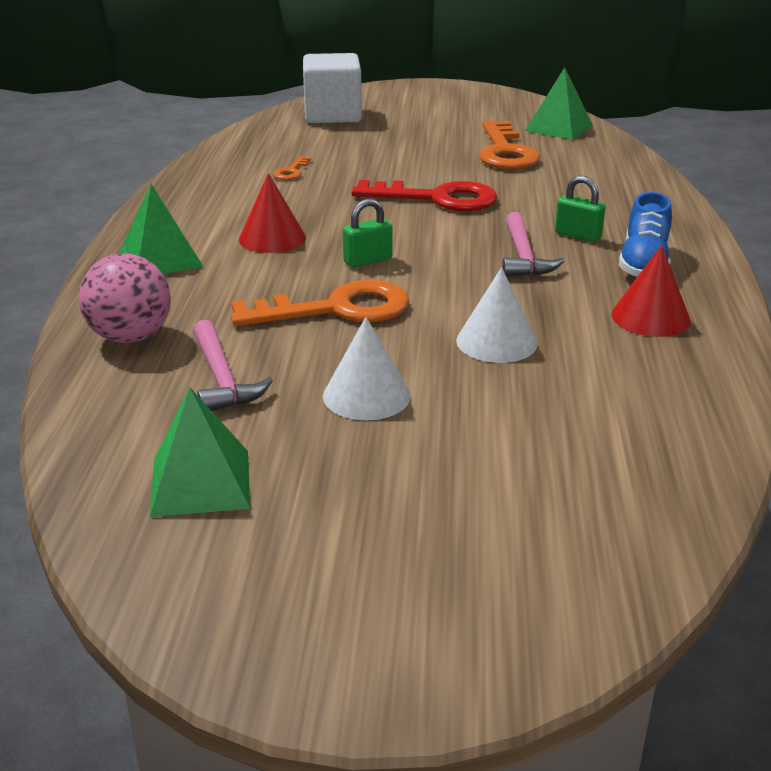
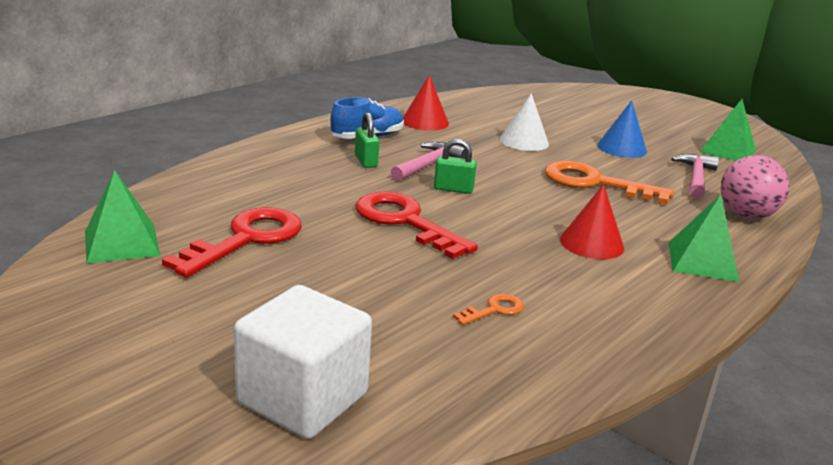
camera: 145 degrees left, 5 degrees down
(366, 395) = (622, 148): white cone -> blue cone
(367, 260) = (536, 200): green padlock -> green padlock (453, 189)
(505, 152) = (246, 239): orange key -> red key

